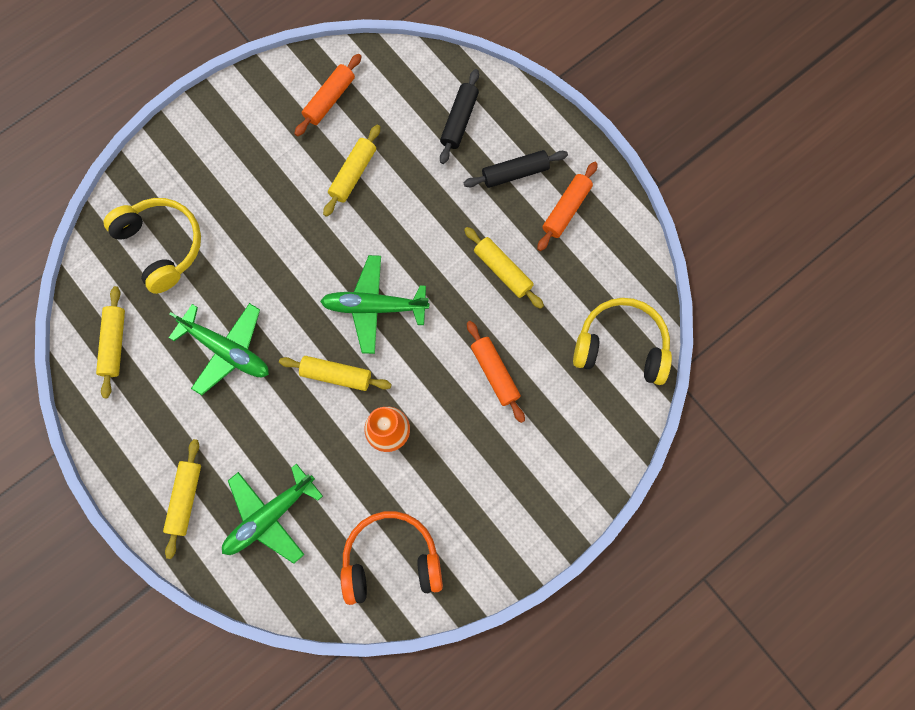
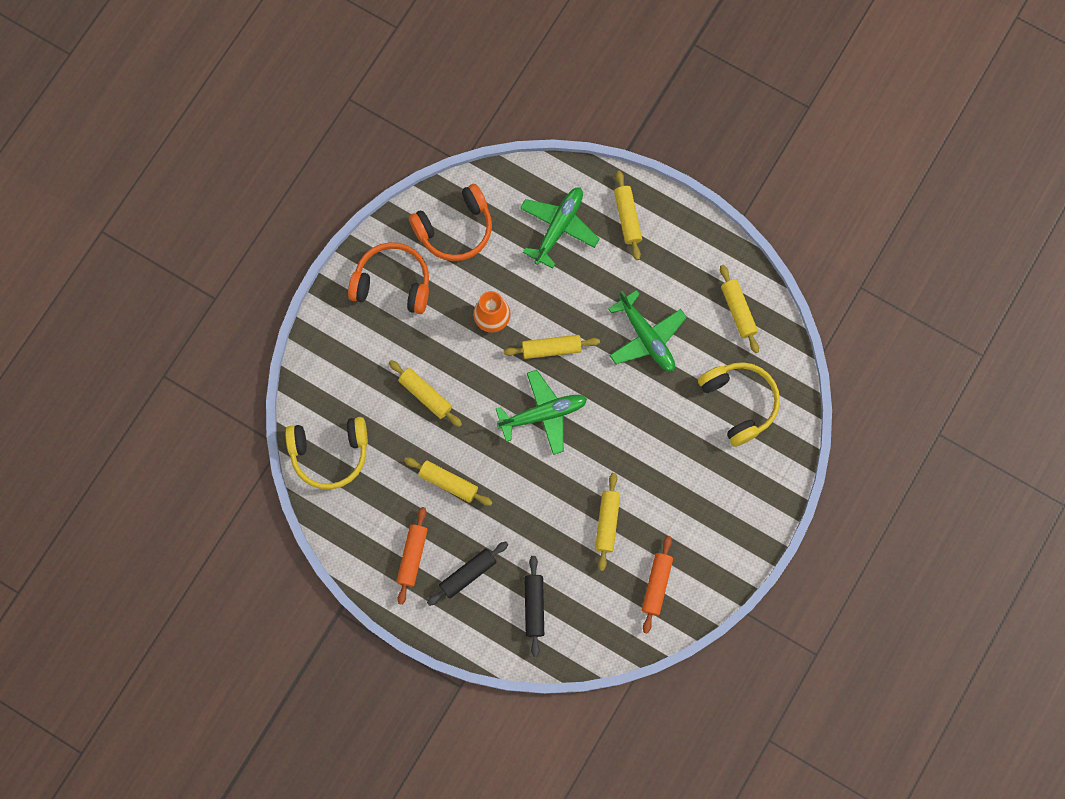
camera: 160 degrees right, 0 degrees up
(162, 245) = (739, 403): yellow headphones -> yellow headphones turned 150 degrees counterclockwise
(227, 350) = (646, 337): green plane -> green plane turned 135 degrees counterclockwise
(487, 518) = (393, 283): none -> orange headphones
(494, 373) = (425, 395): orange rolling pin -> yellow rolling pin

